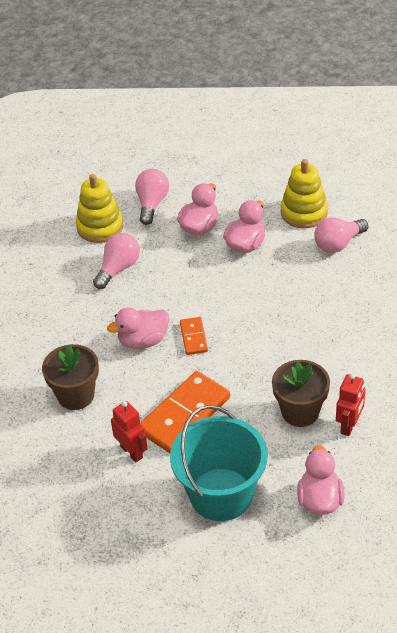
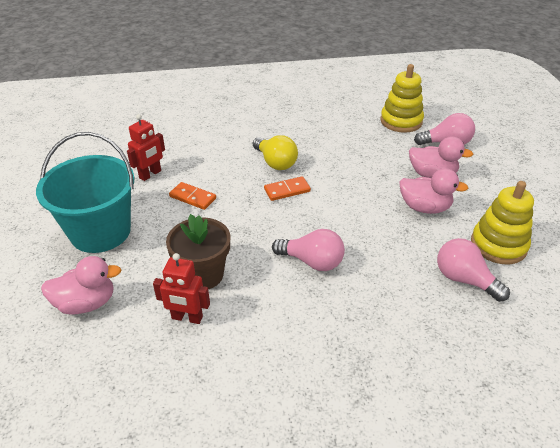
camera: 75 degrees right, 5 degrees down
(76, 395) = (208, 138): brown flower pot -> none
(118, 268) = (356, 137): pink light bulb -> pink light bulb (312, 261)
(143, 340) = (275, 162): pink duck -> yellow light bulb
(184, 415) = (192, 197): orange domino -> orange domino, size x0.51

